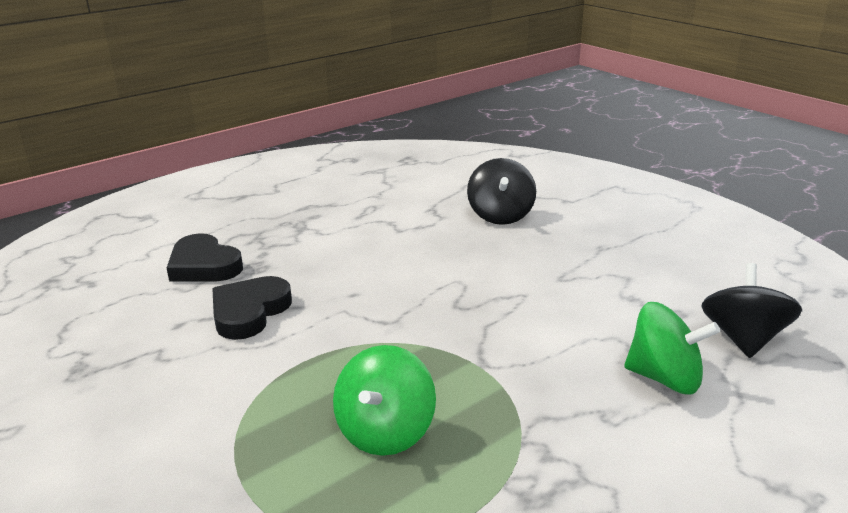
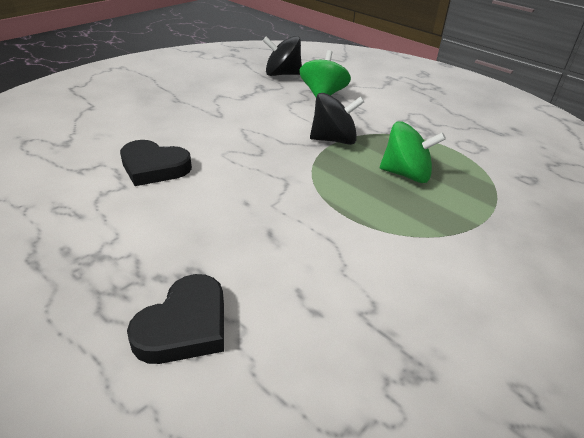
camera: 100 degrees left, 10 degrees up
(249, 312) = (284, 262): black heart -> black heart (154, 167)
(500, 215) = (108, 135): black spinning top -> black spinning top (334, 140)

